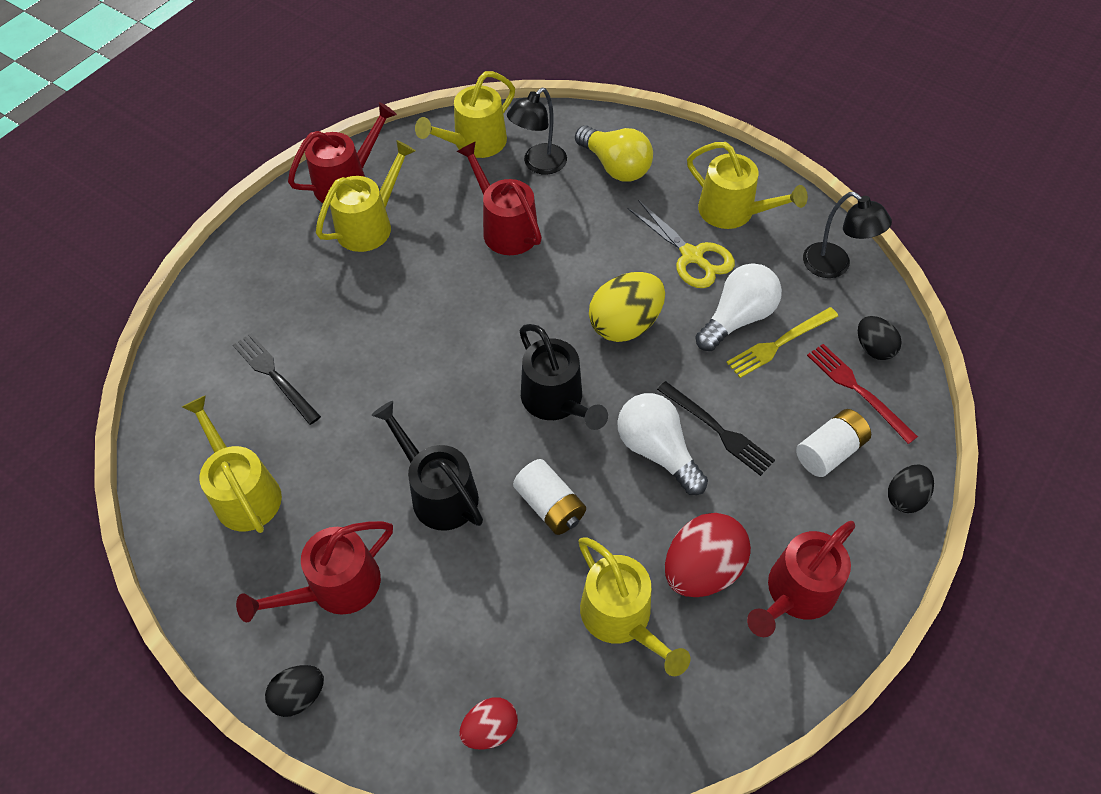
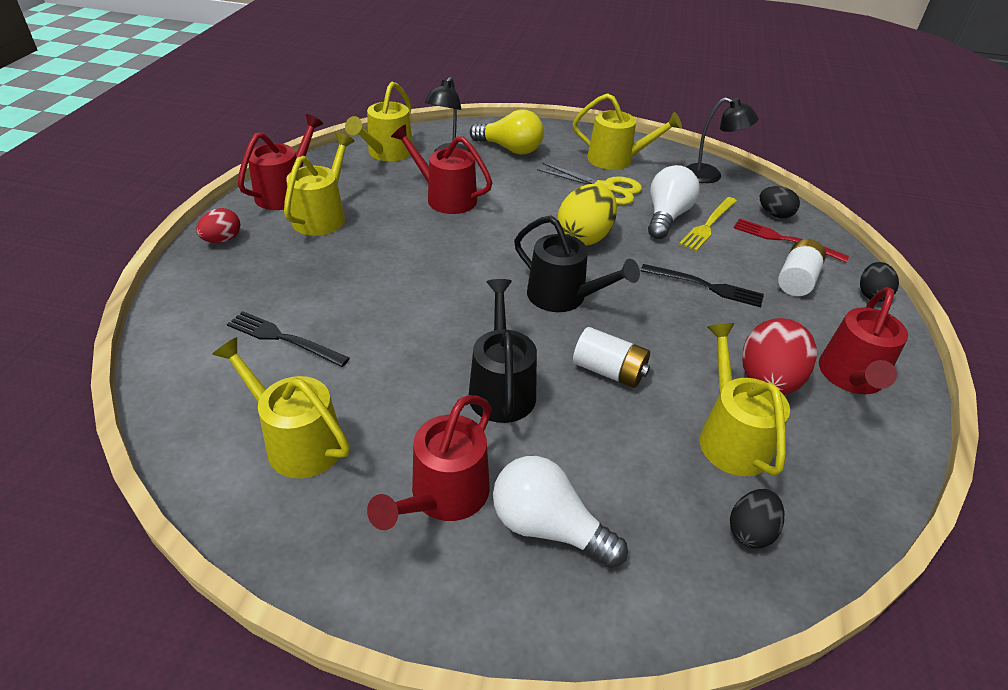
camera: 25 degrees left, 15 degrees down
(299, 695) = (460, 614): black egg -> black egg (750, 531)
(438, 493) = (501, 388): black watering can -> black watering can turned 60 degrees clockwise
(490, 729) = (680, 573): red egg -> red egg (222, 240)
(621, 618) = (730, 437): yellow watering can -> yellow watering can turned 135 degrees counterclockwise
(657, 451) = (670, 310): white light bulb -> white light bulb (548, 527)

